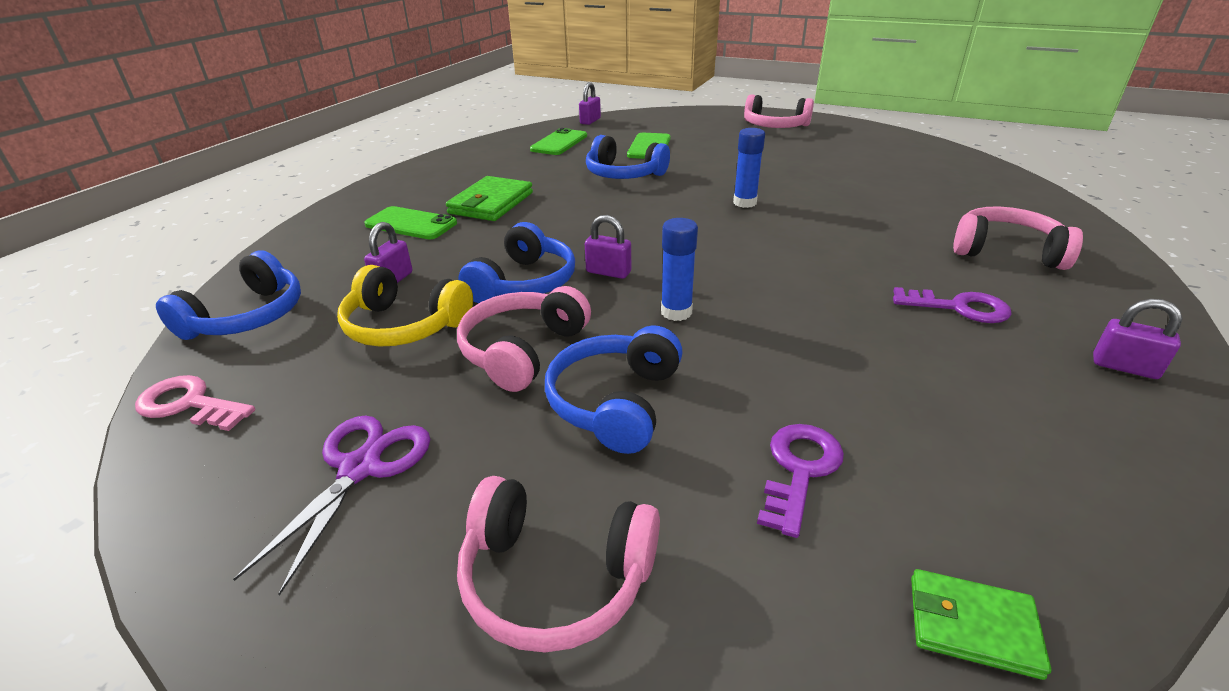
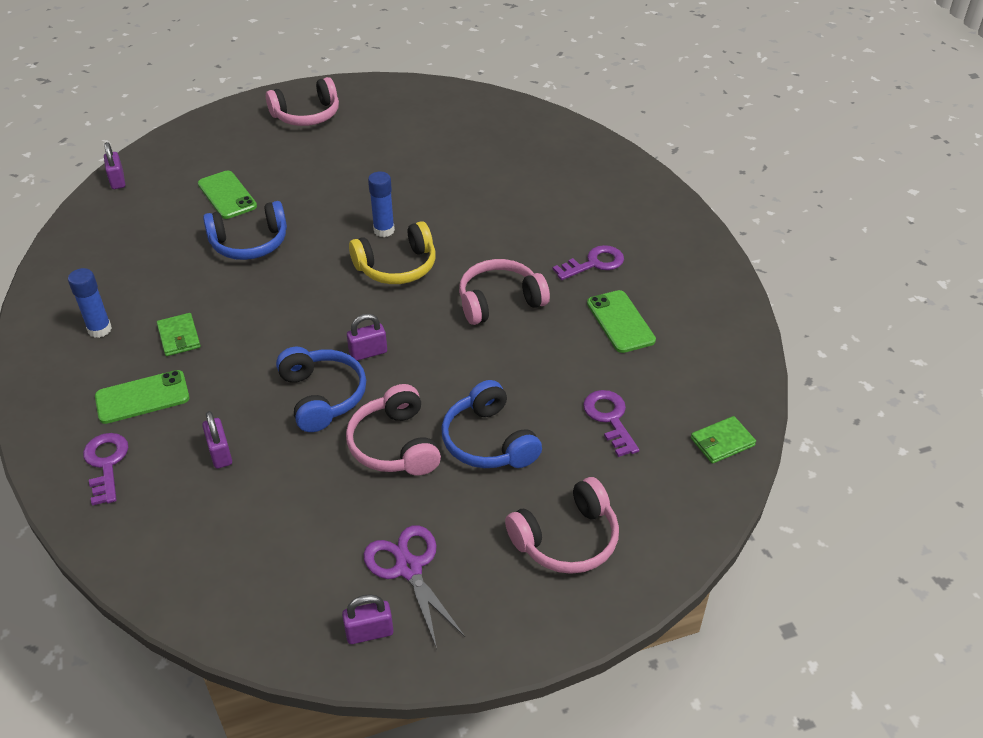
camera: 45 degrees left, 10 degrees up
(189, 404) = (239, 619): pink key -> none
(247, 316) = (157, 550): blue headphones -> none
(324, 248) = (106, 464): none -> purple key
(405, 325) = (291, 479): yellow headphones -> yellow headphones (397, 266)
(491, 203) = (179, 337): green wallet -> green wallet, size x0.62
(559, 143) = (130, 228): green phone -> green phone (620, 322)
(676, 312) = (450, 359): blue glue stick -> blue glue stick (100, 329)
(1006, 251) = (583, 198): pink headphones -> pink headphones (499, 301)
(1124, 367) = (691, 264): purple padlock -> purple padlock (369, 632)

